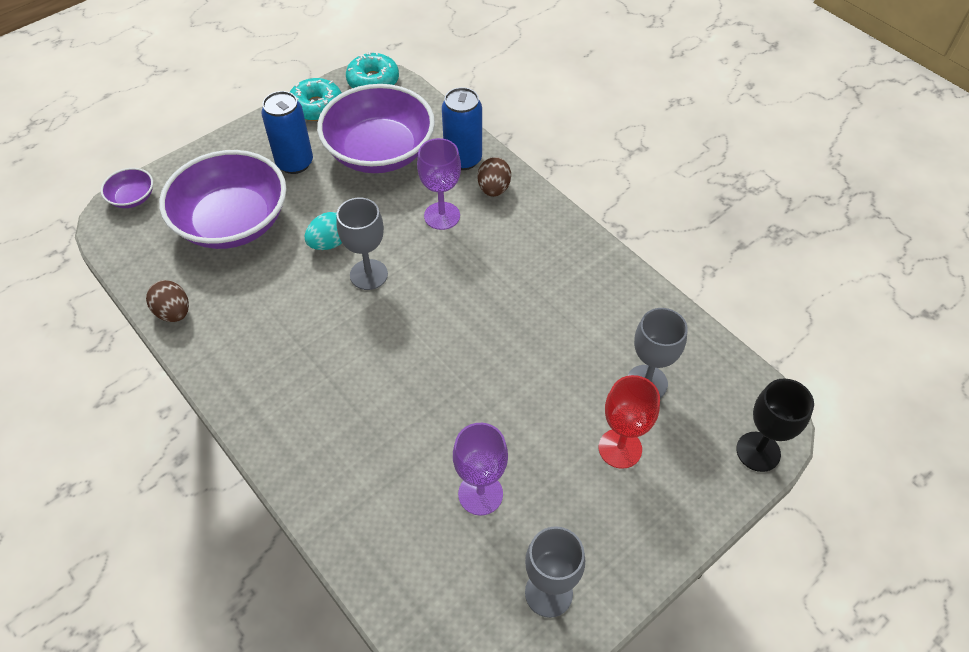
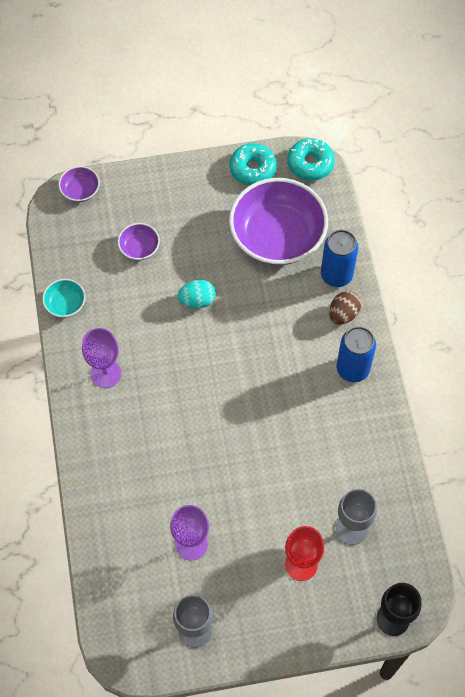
camera: 30 degrees right, 10 degrees up
(174, 312) = (65, 304): brown egg -> turquoise bowl
(233, 222) = (139, 248): purple bowl -> purple bowl, size x0.43
(295, 163) = (209, 215): blue can -> blue can (352, 369)
(368, 274) = (210, 341): grey goblet -> none
(442, 216) = (290, 318): purple goblet -> purple goblet (106, 374)

